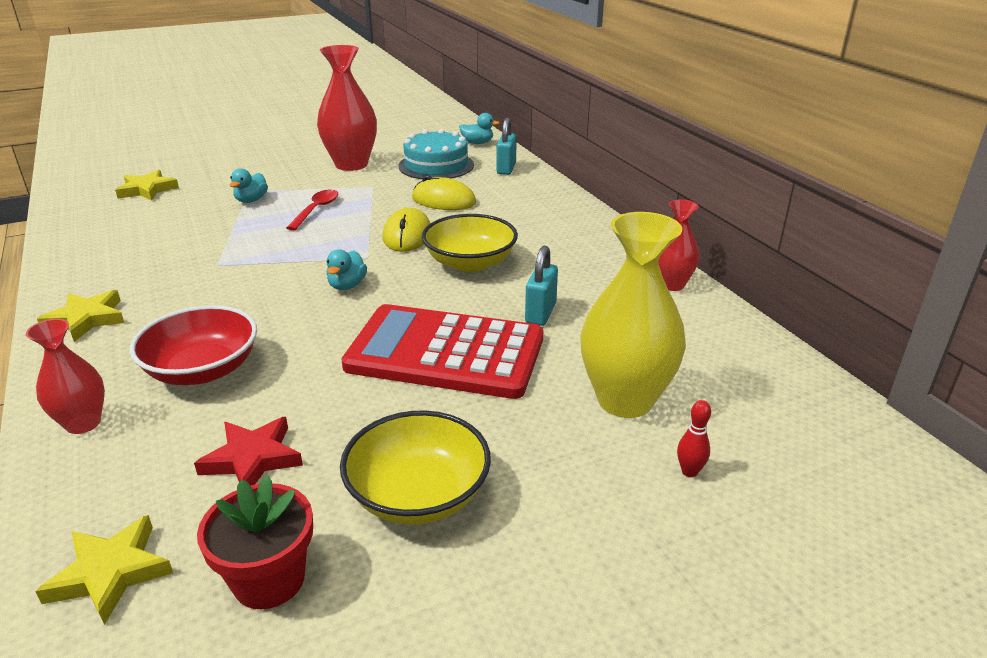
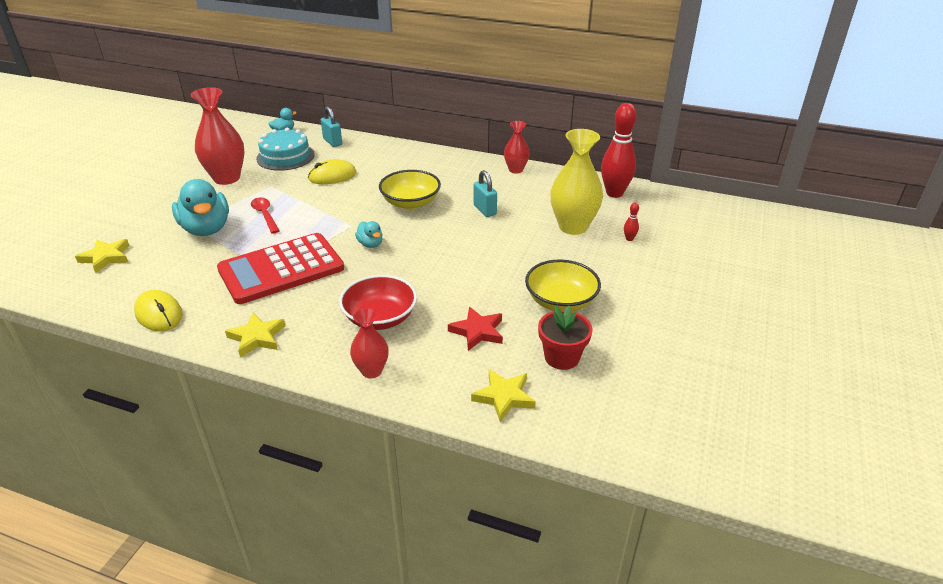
camera: 45 degrees left, 5 degrees up
(251, 200) = (206, 229): turquoise duck -> turquoise duck, size x2.13
(407, 235) = (350, 204): yellow mouse -> yellow mouse (159, 314)
(445, 352) = (476, 247): red calculator -> red calculator (281, 269)
(781, 388) = (614, 193): none -> red bowling pin

